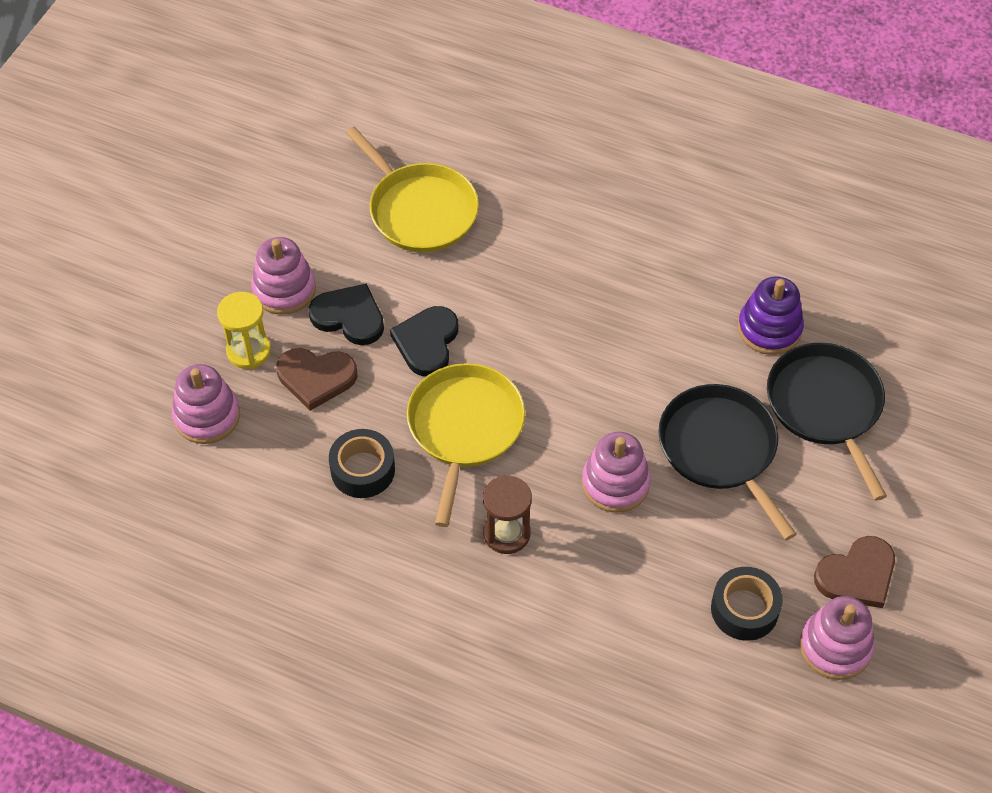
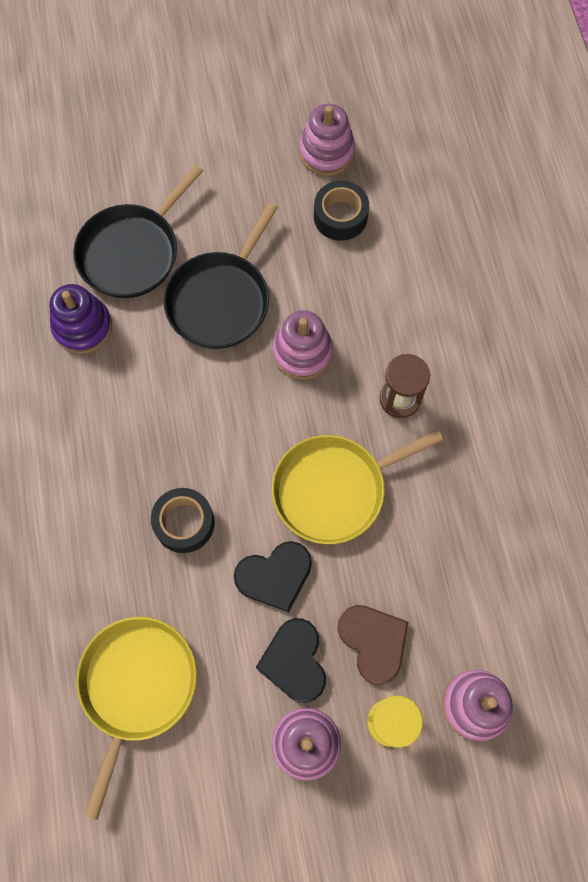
camera: 125 degrees left, 15 degrees up
(362, 470) = (427, 539): black tape -> black tape (184, 523)
(857, 575) = (262, 165): brown heart -> none

